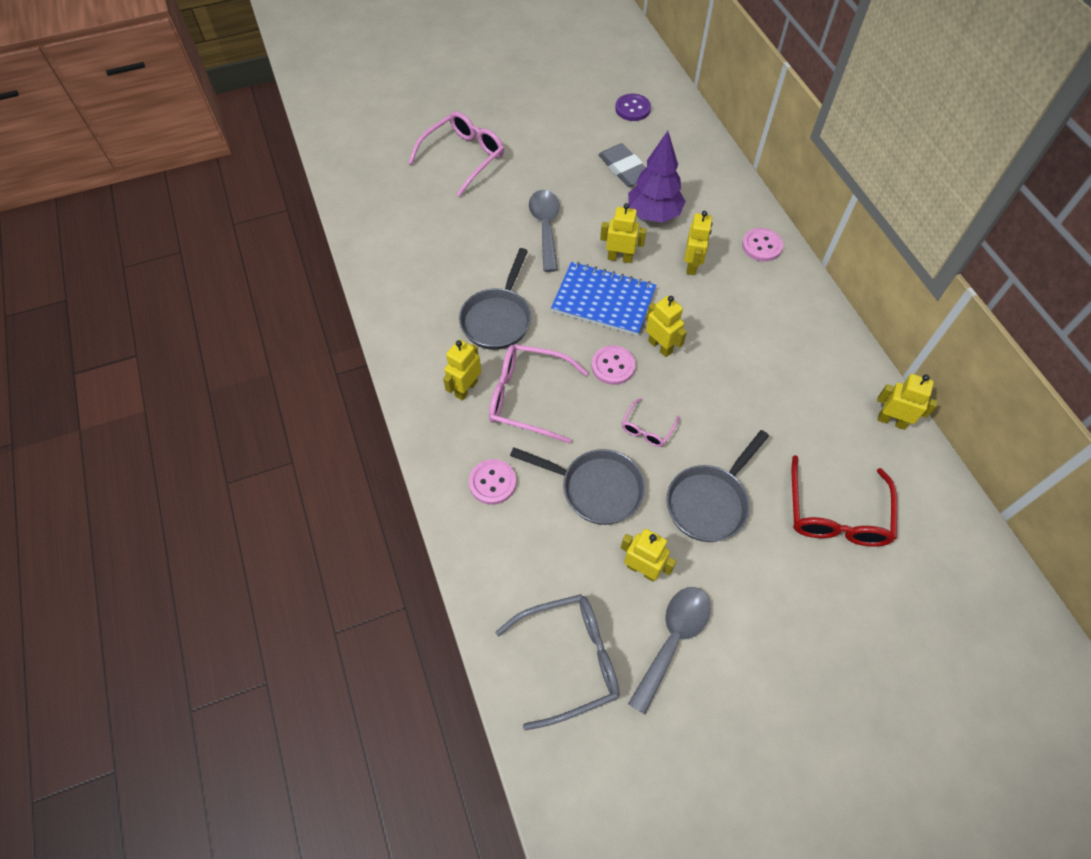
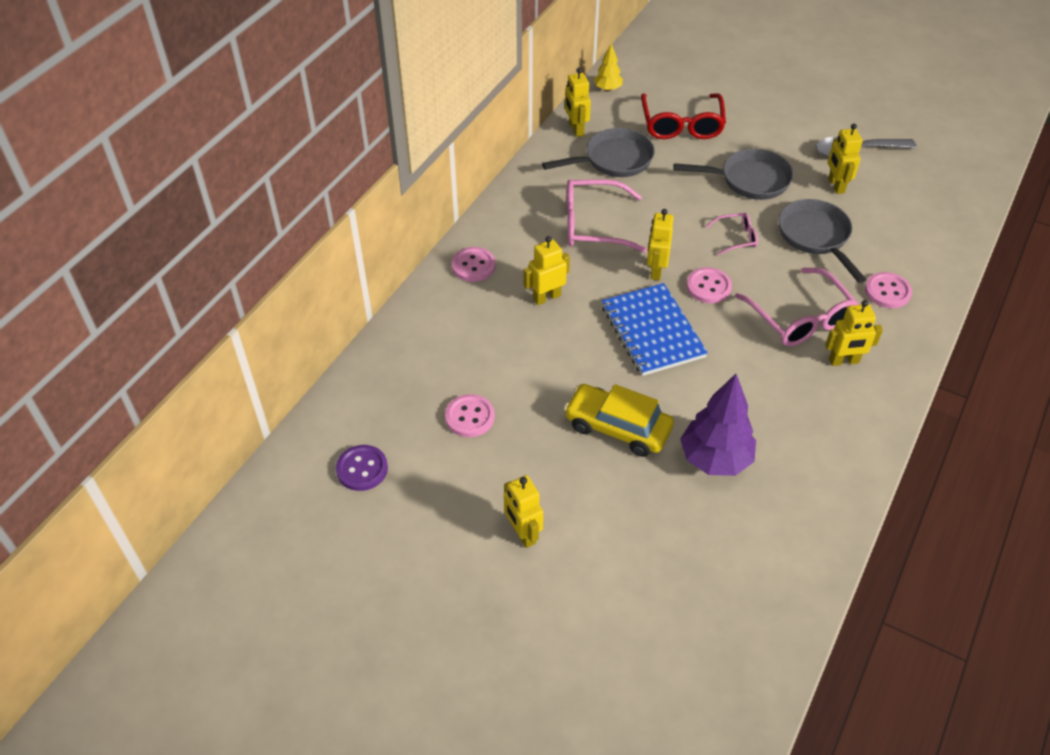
camera: 130 degrees left, 10 degrees down
(463, 157) = (599, 577): pink glasses -> pink glasses (593, 225)
(498, 319) = (757, 389): grey pan -> grey pan (613, 160)
(545, 227) = (617, 428): grey spoon -> yellow car
(569, 660) = (930, 185): grey glasses -> none
(620, 258) = (592, 349): yellow robot -> yellow robot (523, 533)
(624, 169) = (470, 417): grey eraser -> pink button
(653, 214) = (511, 357): purple tree -> purple tree (715, 459)
(836, 514) = (681, 125): red glasses -> red glasses turned 120 degrees clockwise
(944, 495) = (608, 89): none -> yellow tree

